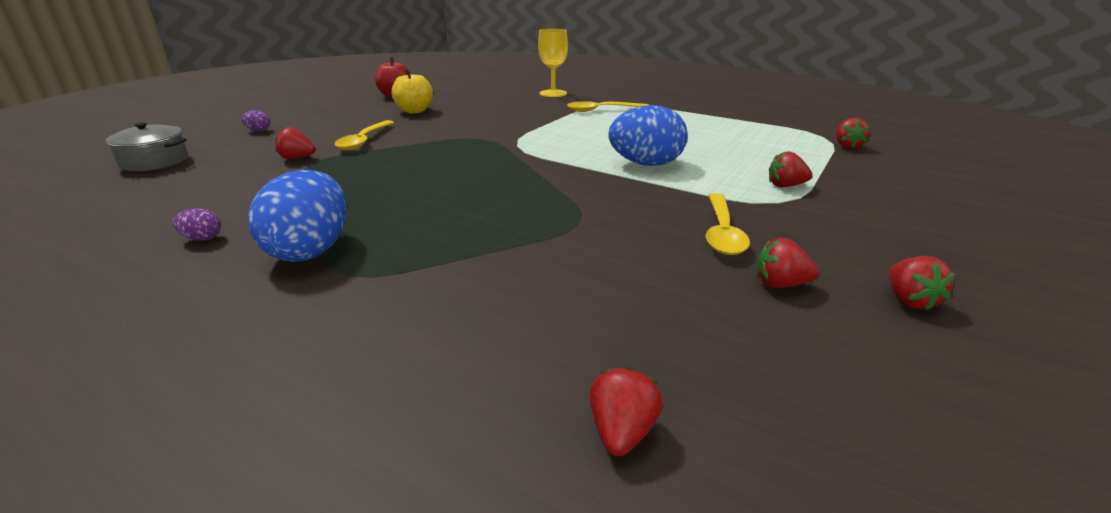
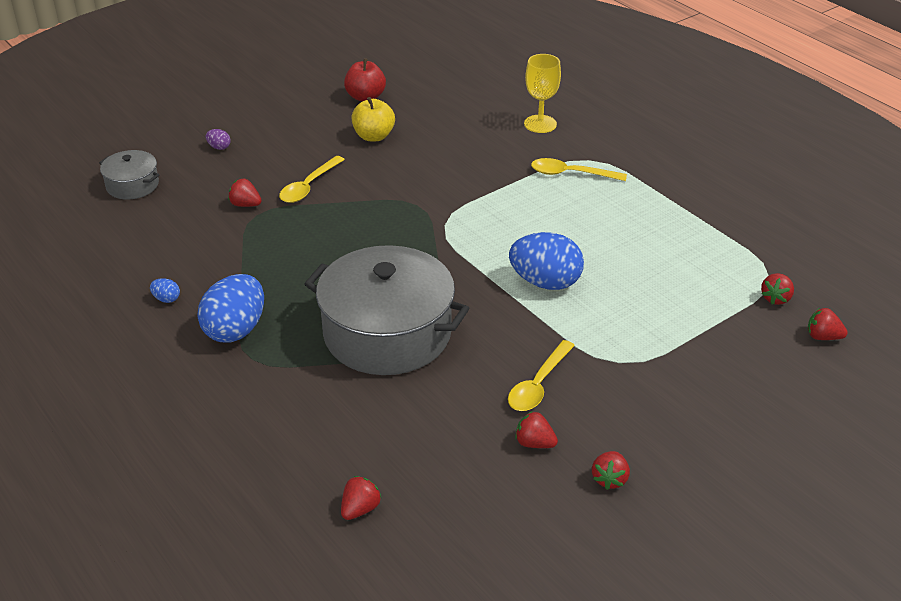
camera: 20 degrees right, 10 degrees up
(202, 238) = (166, 299): purple egg -> blue egg
(514, 221) = (387, 333): none -> grey pot
(785, 186) = (646, 343): red strawberry -> red strawberry (823, 337)

